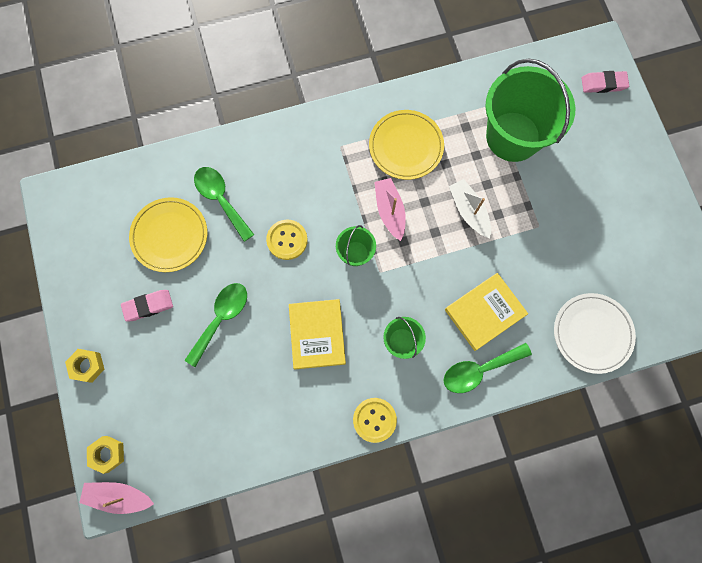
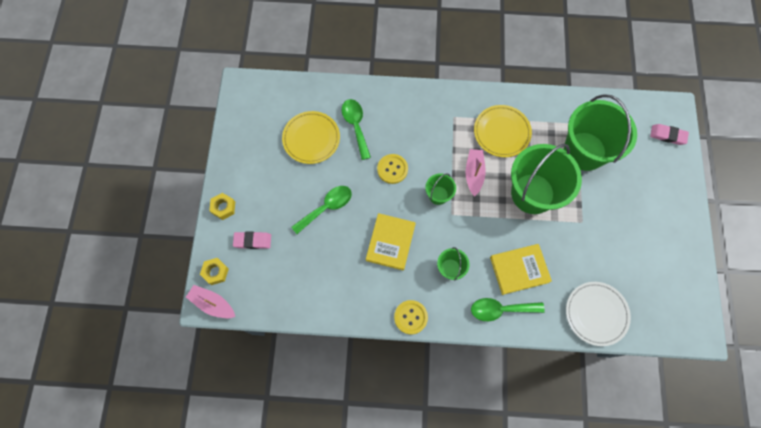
camera: 20 degrees right, 5 degrees down
(148, 306) = (279, 181): pink eraser -> pink eraser (252, 241)
(469, 211) = (532, 193): white boat -> green bucket

